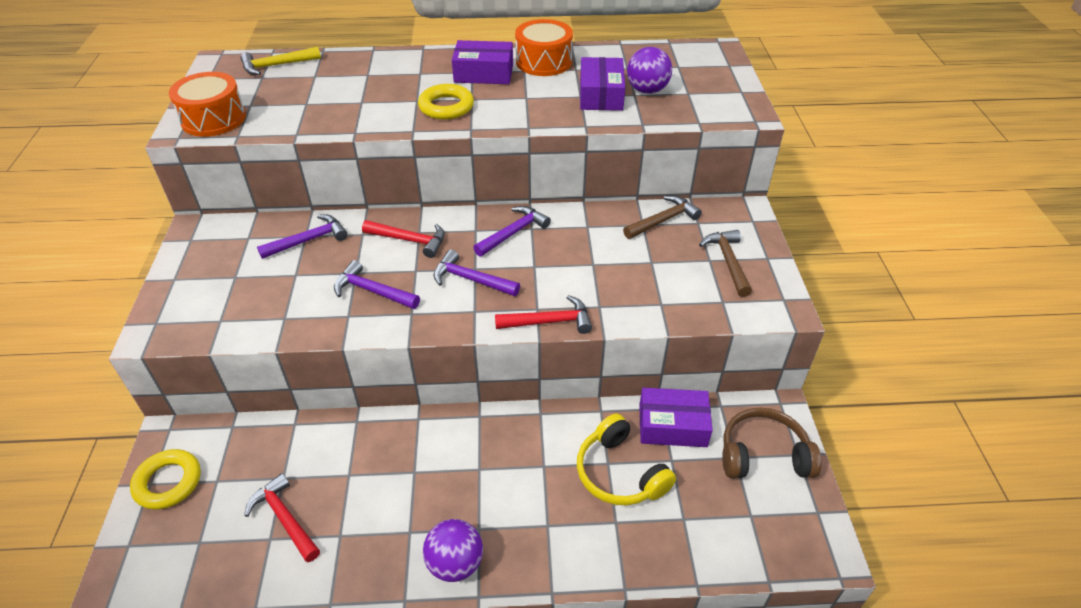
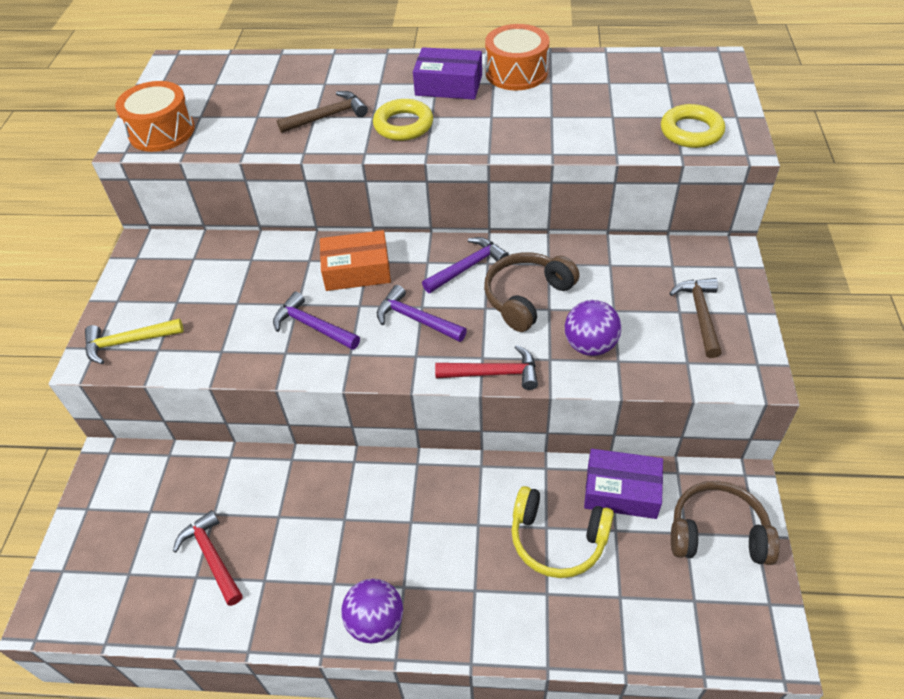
camera: 10 degrees right, 5 degrees up
(168, 482) = (104, 508): yellow ring -> yellow ring (691, 131)
(276, 65) = (231, 70): yellow hammer -> yellow hammer (128, 342)
(308, 240) = (253, 264): purple hammer -> none
(409, 240) = (357, 270): red hammer -> orange box
(571, 255) = (526, 297): none -> brown headphones
(601, 95) = (574, 116): purple box -> none
(619, 473) = (557, 539): yellow headphones -> yellow headphones turned 45 degrees counterclockwise
(647, 90) = (627, 112): purple ball -> purple ball (590, 345)
(663, 220) = (633, 261): brown hammer -> brown hammer (327, 116)

